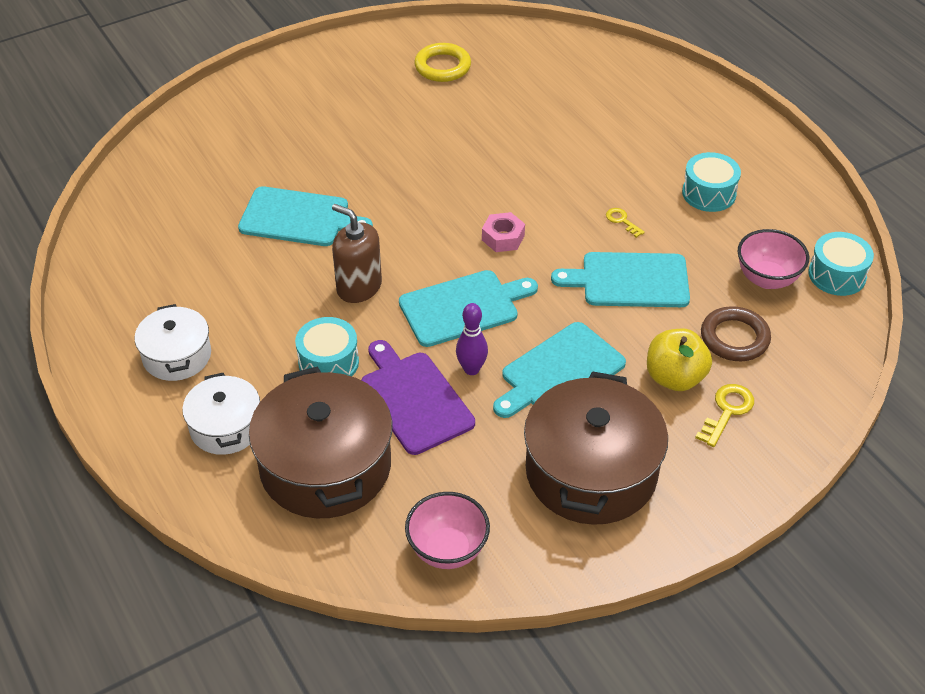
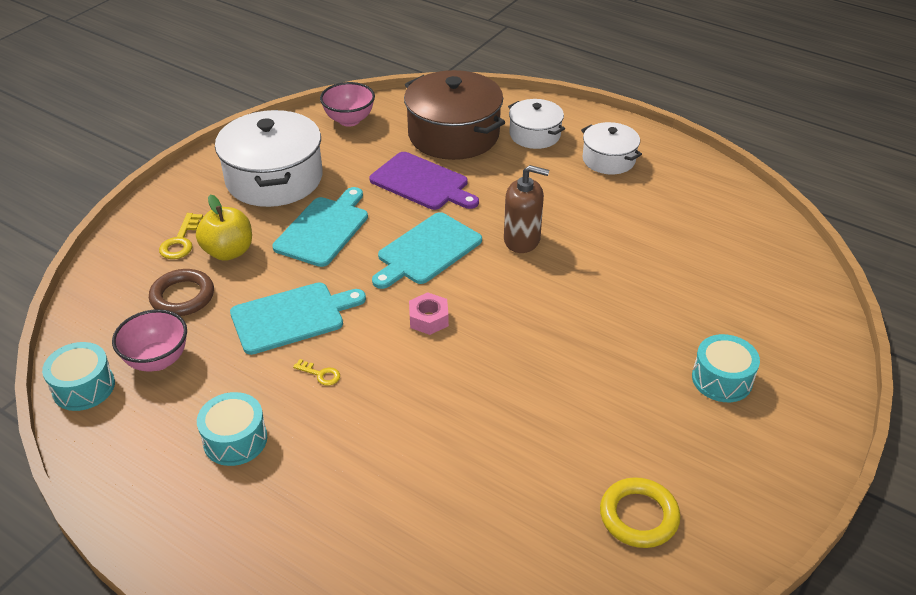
camera: 155 degrees right, 5 degrees down
(299, 218) = (622, 277): turquoise cutting board -> none
(328, 362) = (500, 186): turquoise drum -> turquoise drum (722, 379)
(471, 369) = (393, 212): purple bowling pin -> none
(591, 472) = (274, 178): brown pot -> white pot

